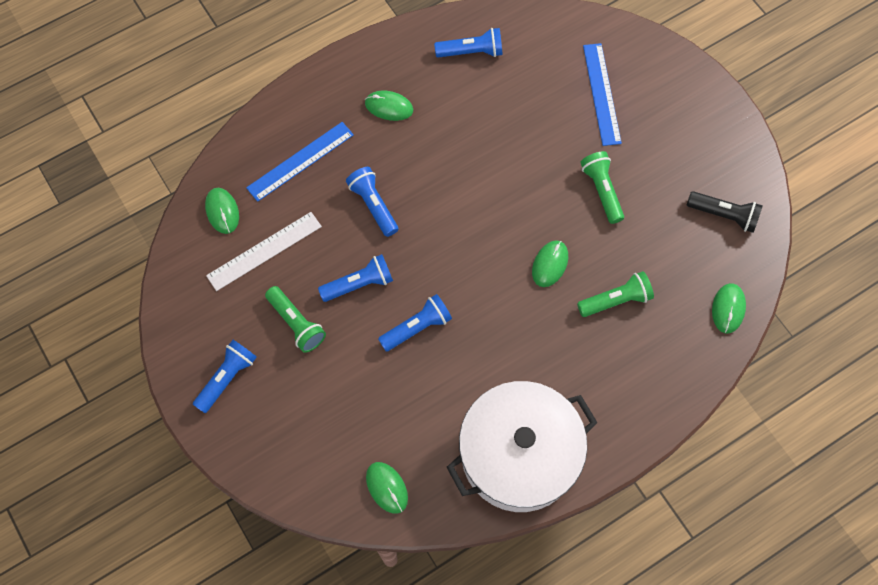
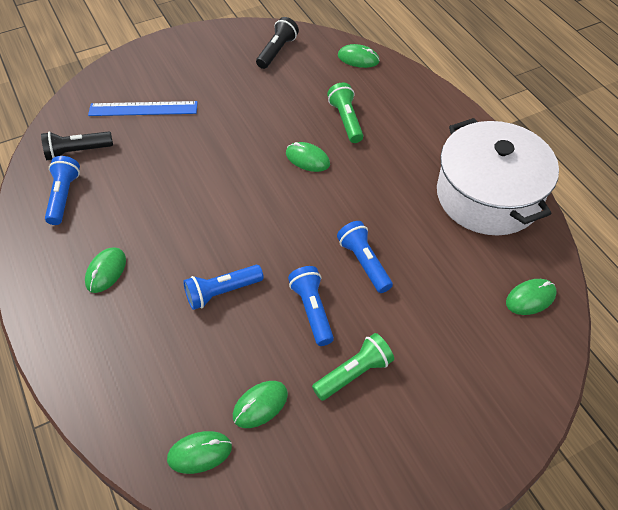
camera: 85 degrees left, 15 degrees down
(227, 378) = (418, 451): blue flashlight -> none
(264, 251) = (260, 405): white ruler -> green mouse
(300, 161) = (151, 361): blue ruler -> none
(531, 48) = (77, 152): none -> black flashlight
(601, 190) = (240, 118): green flashlight -> none

